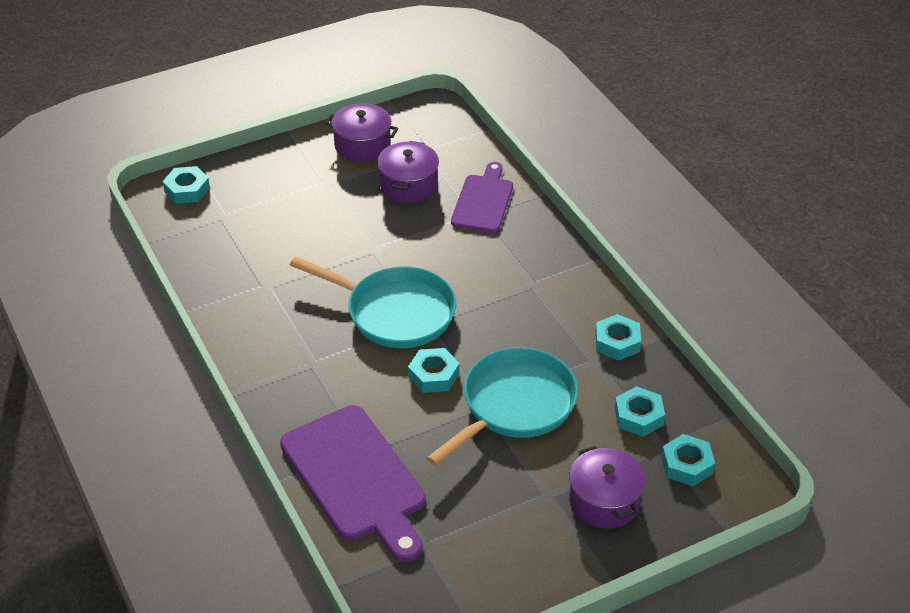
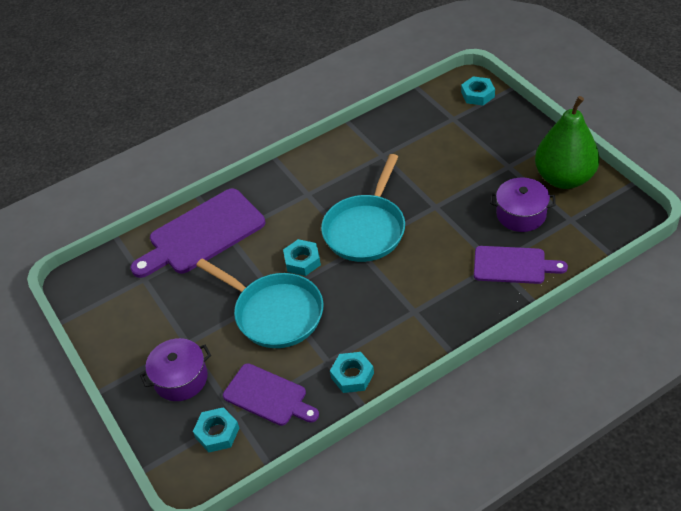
camera: 90 degrees right, 5 degrees up
(362, 145) = (564, 178): purple pot -> green pear
(639, 416) = (268, 396): turquoise nut -> purple cutting board

